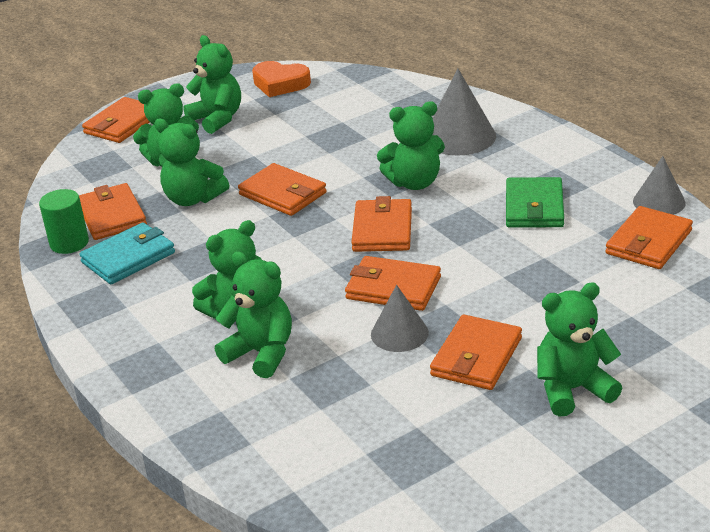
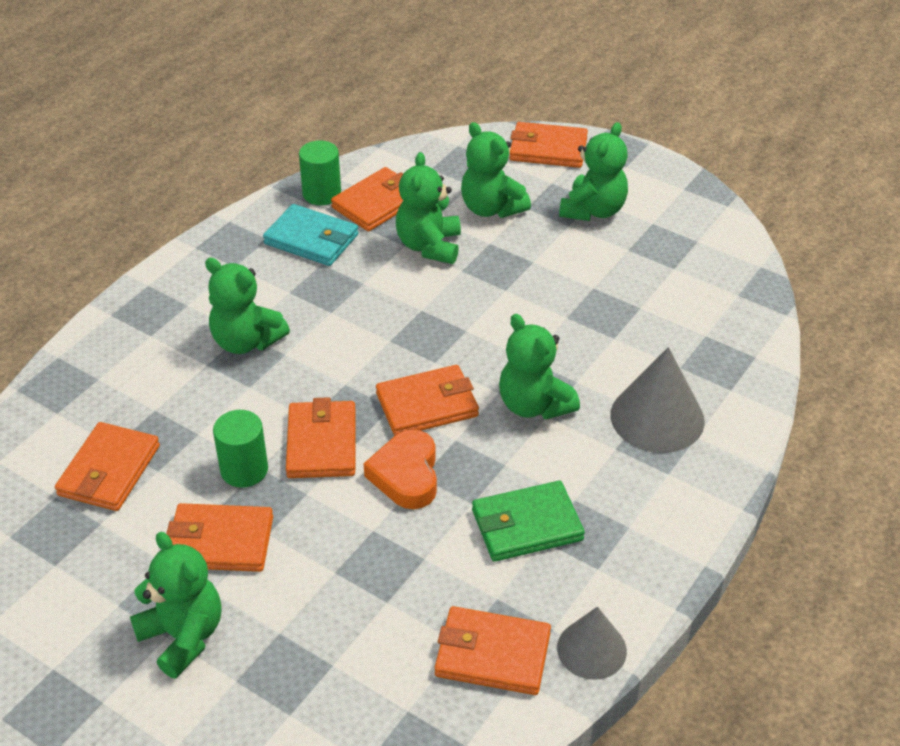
camera: 65 degrees right, 10 degrees up
(261, 353) = (186, 378): green teddy bear -> none
(280, 84) = (697, 232): orange heart -> orange heart (406, 475)
(282, 194) = (466, 307): orange wallet -> orange wallet (109, 470)
(399, 333) = (244, 470): grey cone -> green cylinder

